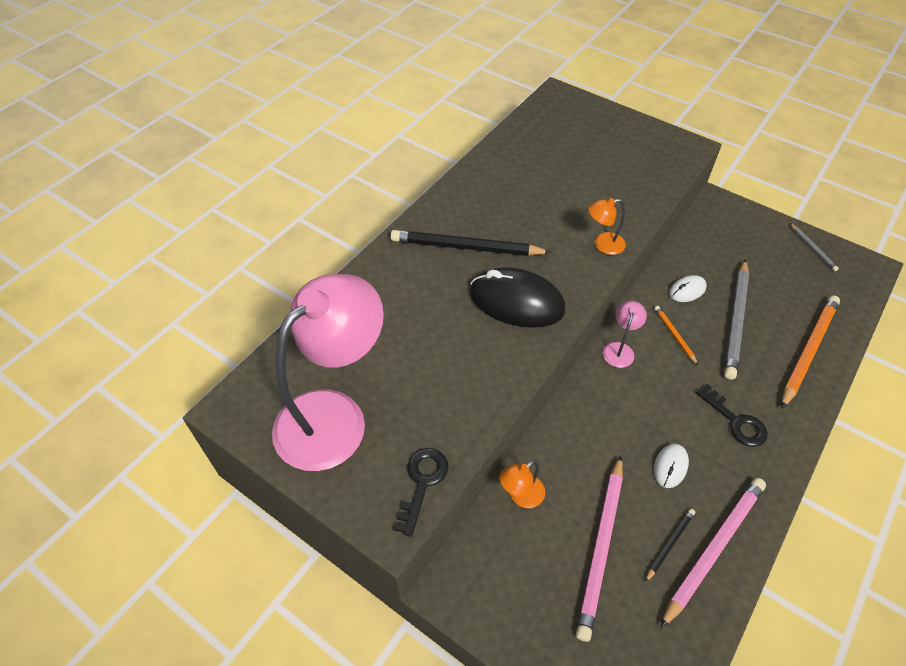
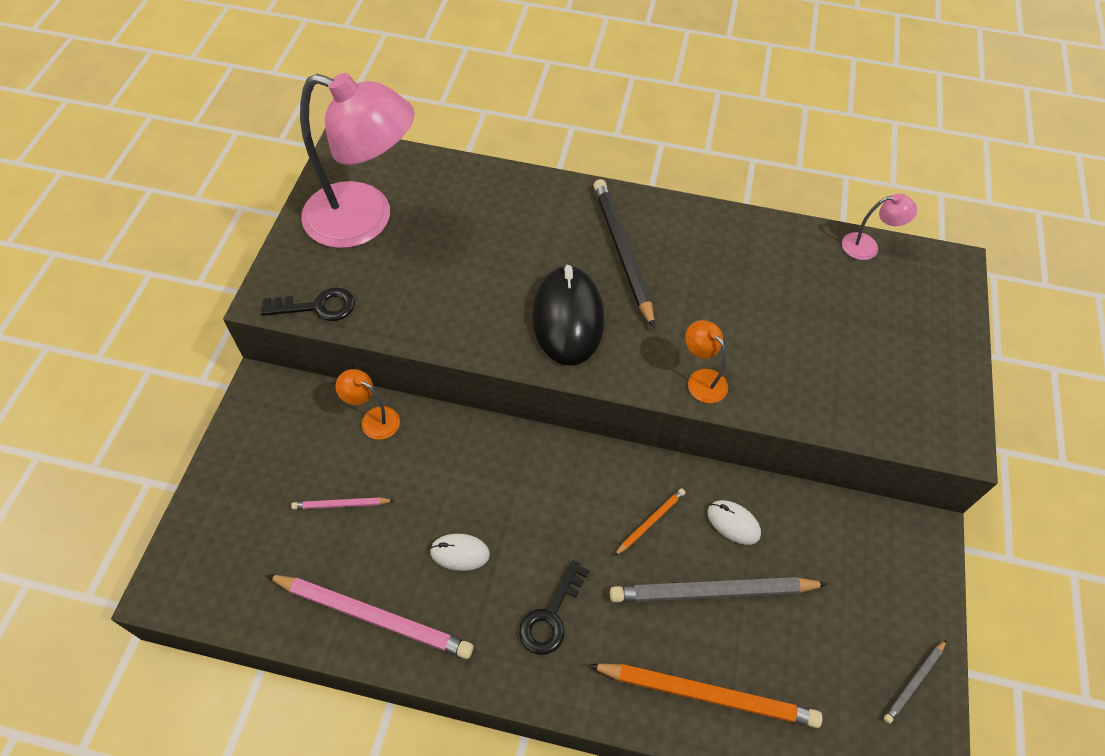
camera: 65 degrees right, 5 degrees up
(601, 547) = (341, 504): pink pencil -> pink pencil, size x0.48
(619, 349) = (599, 466): pink lamp -> pink lamp (867, 246)
(670, 544) = (364, 570): black pencil -> none

